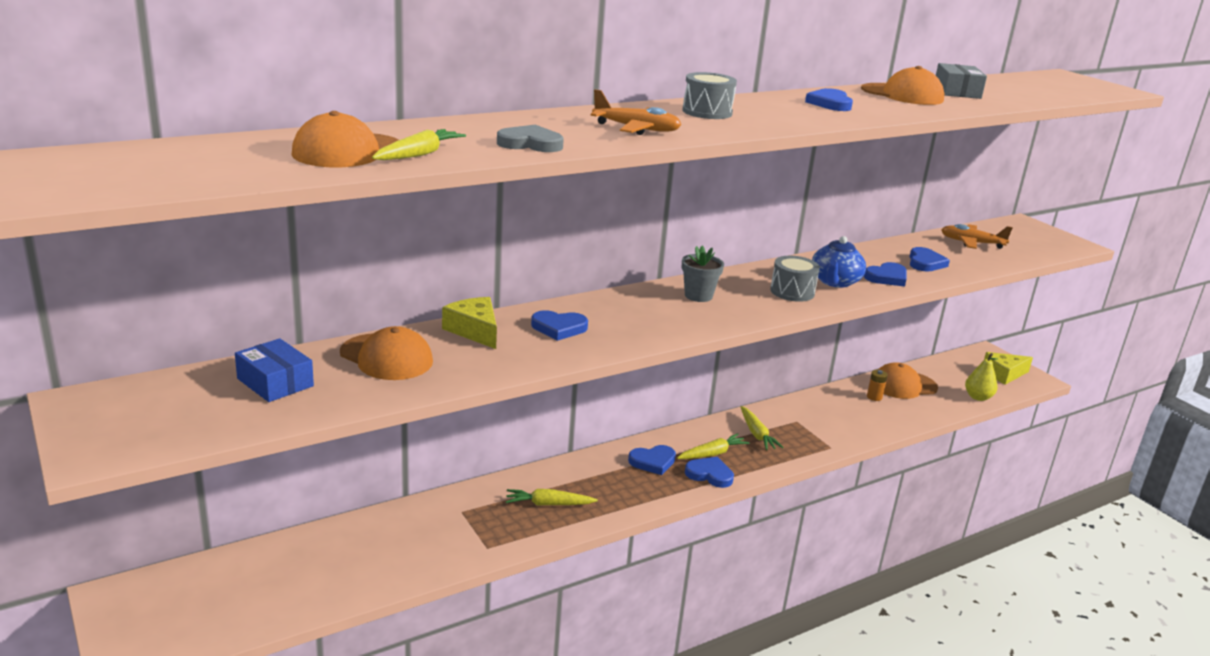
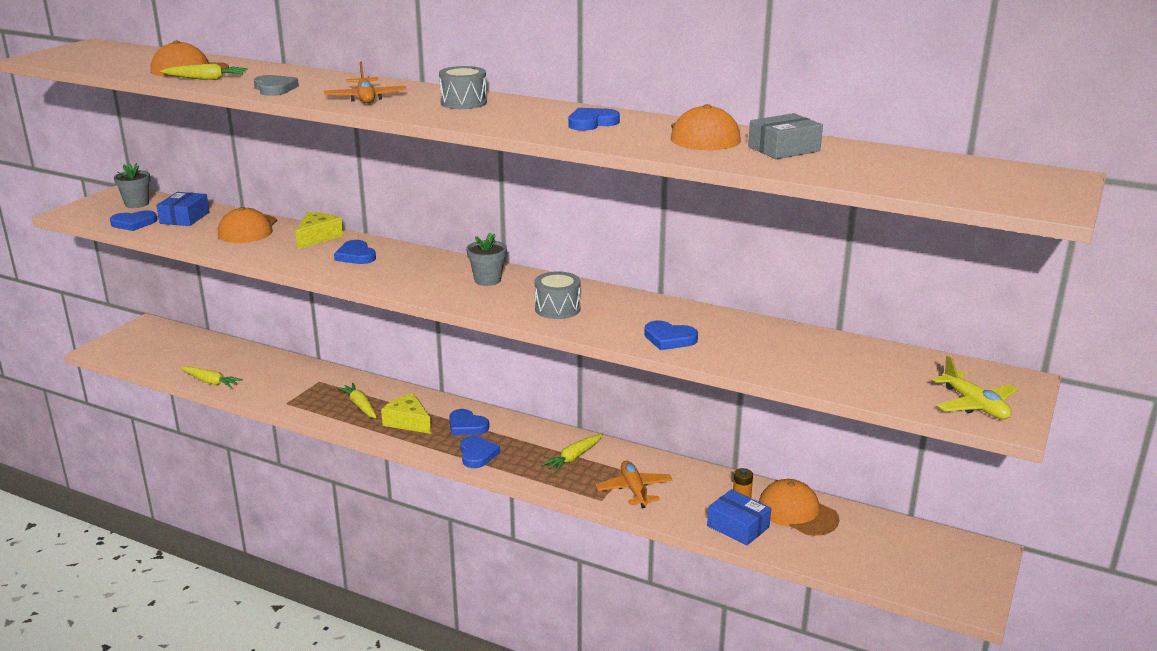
camera: 60 degrees right, 0 degrees up
(154, 400) = (137, 204): none -> grey flower pot
(712, 454) = (512, 447): yellow carrot -> yellow carrot (211, 382)
(835, 282) = (614, 320): blue teapot -> none
(907, 412) = (738, 526): none -> blue box
(925, 263) = (749, 349): blue heart -> blue heart (134, 223)
(971, 243) = (868, 362): orange plane -> orange plane (634, 490)
(978, 397) = (847, 566): yellow pear -> none
(1004, 374) = (943, 575): yellow cheese -> yellow cheese (408, 422)
(1050, 242) = (975, 405): none -> yellow plane

